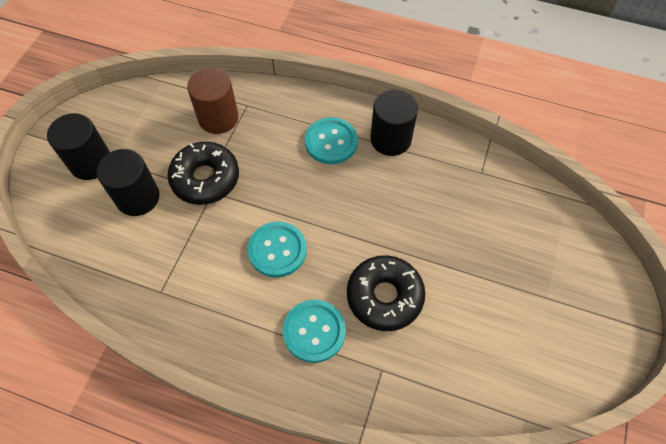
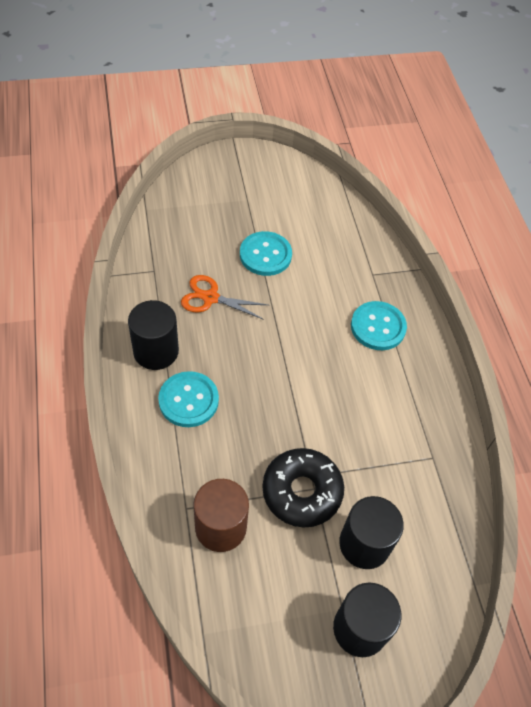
camera: 125 degrees left, 5 degrees down
(277, 250) = (331, 387): turquoise button -> turquoise button (265, 255)
(384, 296) = (317, 294): black donut -> none
(426, 202) = (210, 298): none -> orange scissors

